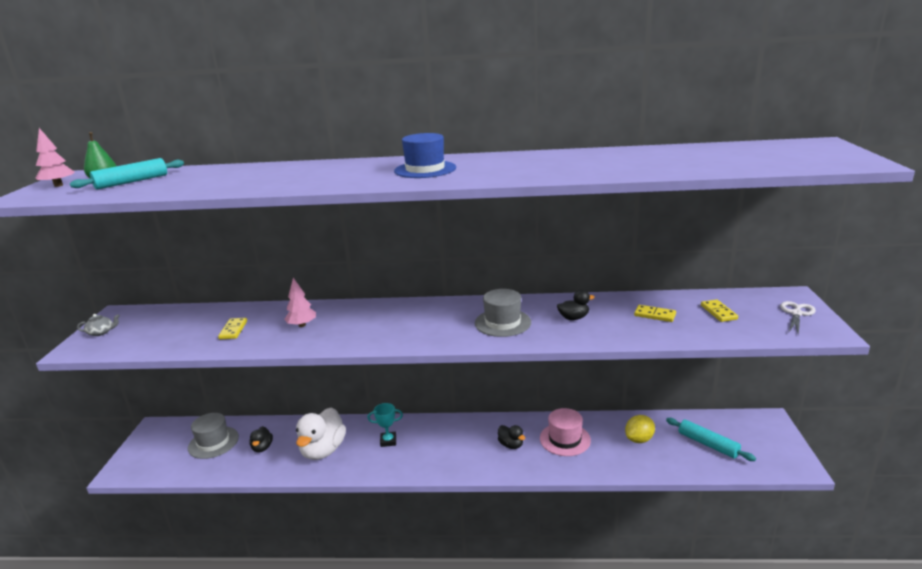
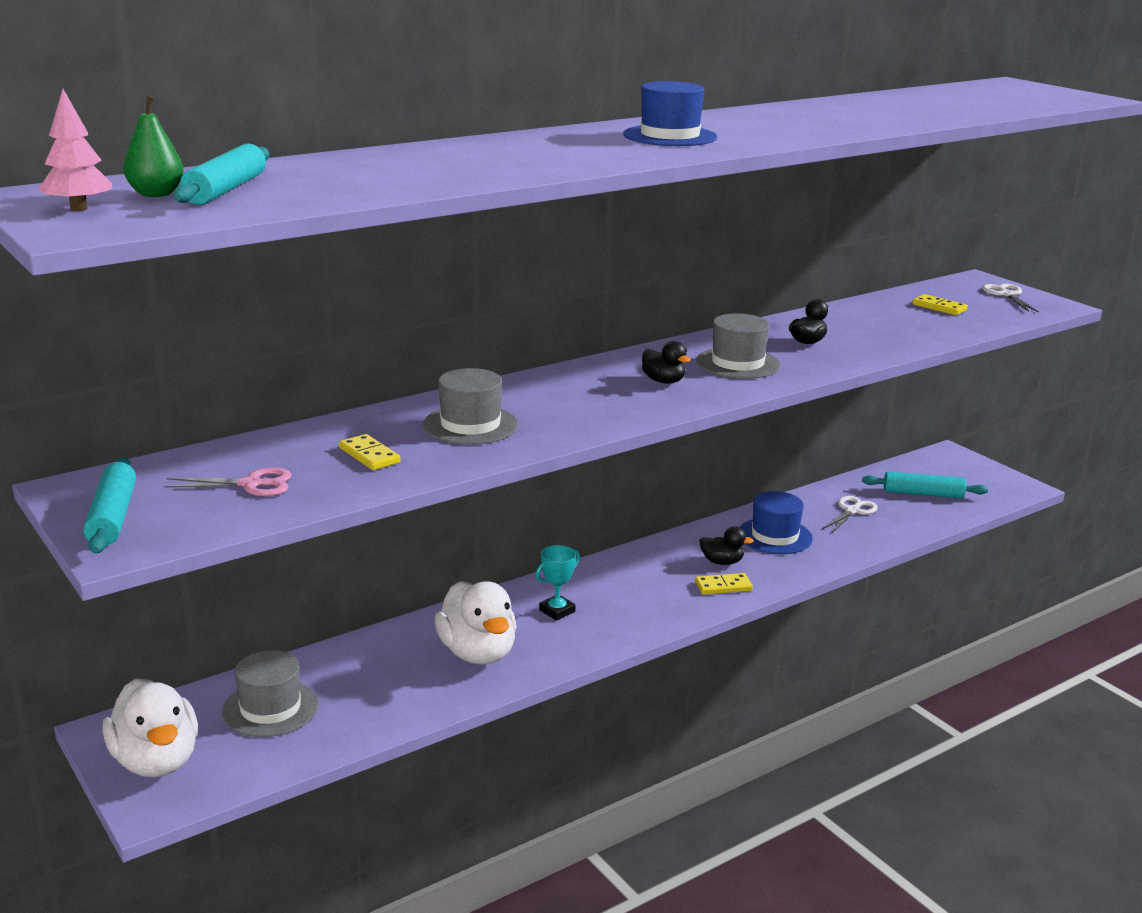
camera: 40 degrees left, 0 degrees up
(101, 332) = (112, 517): grey teapot -> turquoise rolling pin
(148, 450) = (156, 761): none -> white duck
(168, 332) = (252, 484): none -> pink scissors
(262, 448) = (372, 684): black duck -> black duck (663, 381)
(302, 325) = (470, 425): pink tree -> grey hat
(565, 439) = (775, 536): pink hat -> blue hat
(639, 439) = (852, 511): yellow lemon -> white scissors
(655, 315) = (884, 322): yellow domino -> yellow domino (723, 586)

